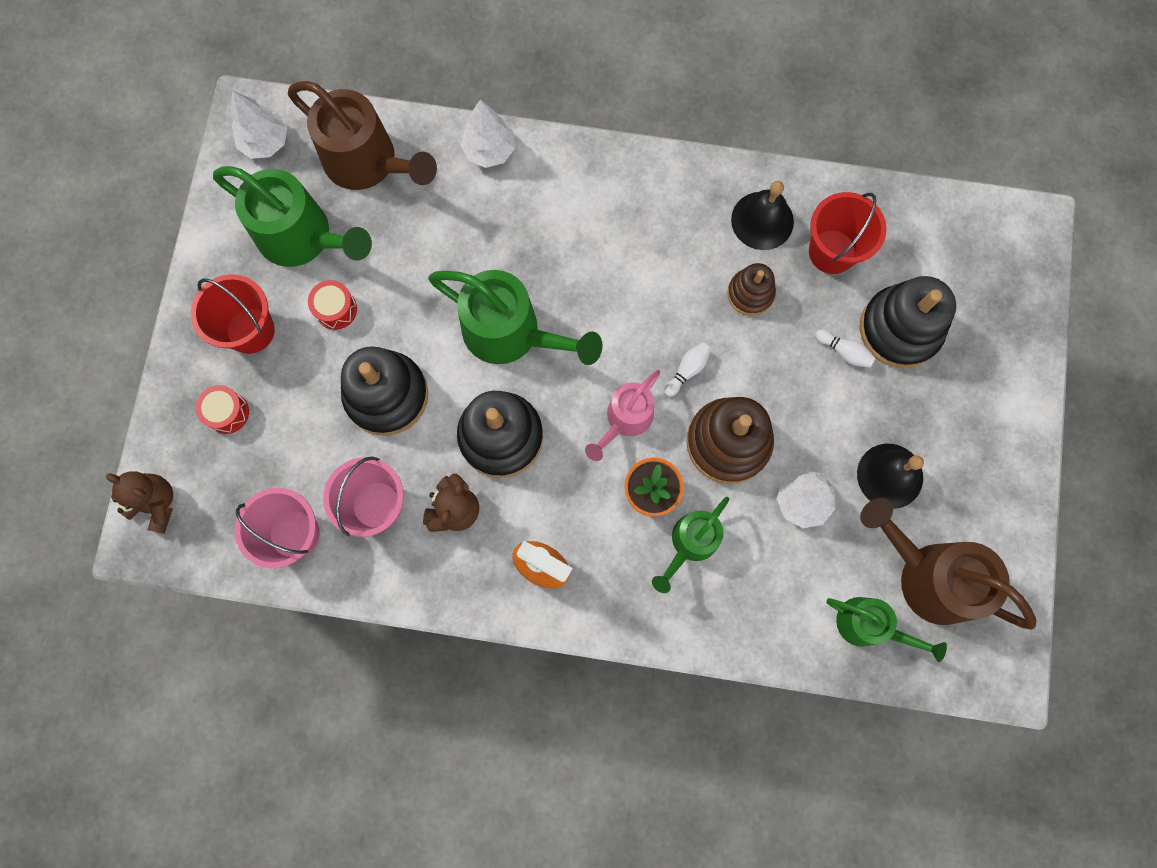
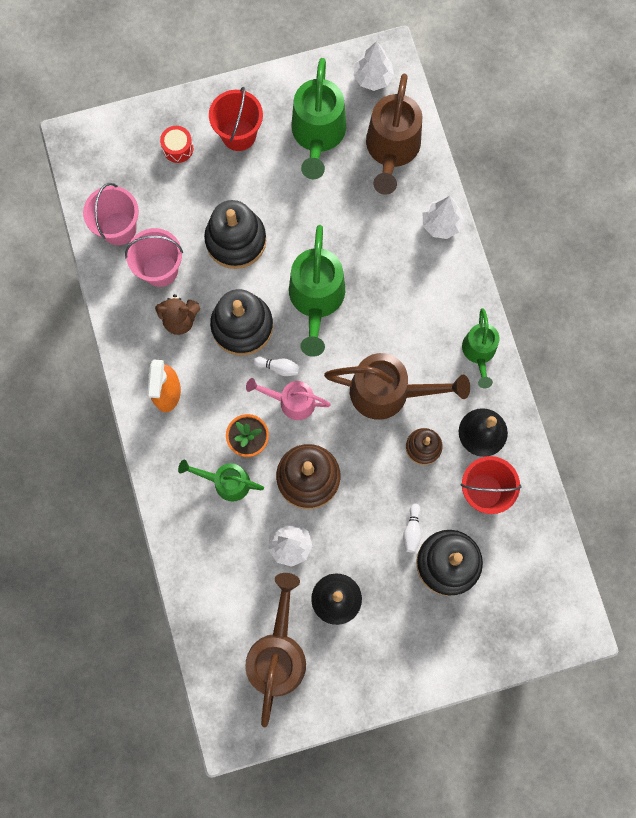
camera: 65 degrees right, 0 degrees up
(156, 504) = (100, 136): brown teddy bear -> none
(336, 309) = (278, 180): red drum -> none
(667, 302) = (389, 392): none -> brown watering can
(687, 370) = (346, 428): white bowling pin -> white bowling pin (279, 367)
(869, 625) = (224, 626): green watering can -> green watering can (479, 353)

